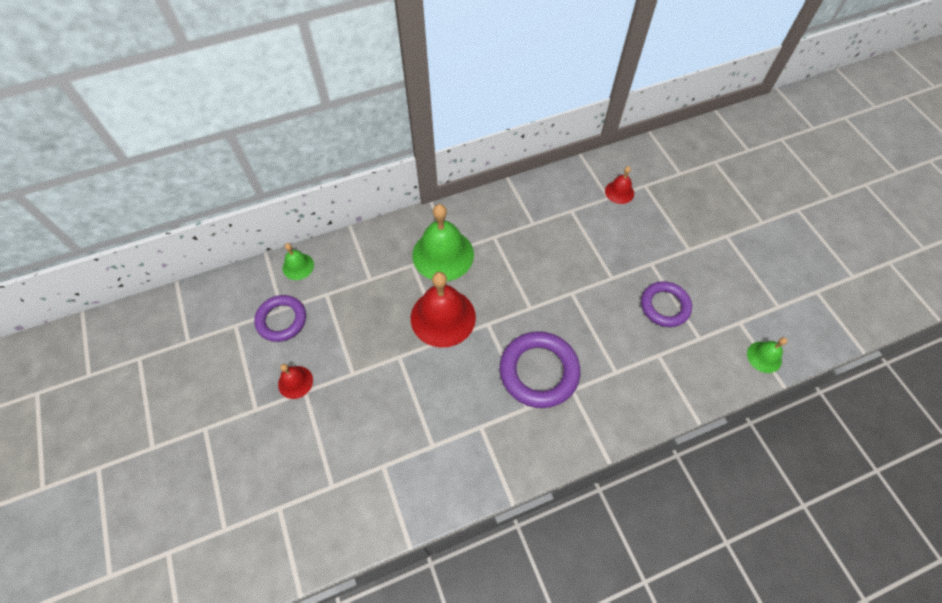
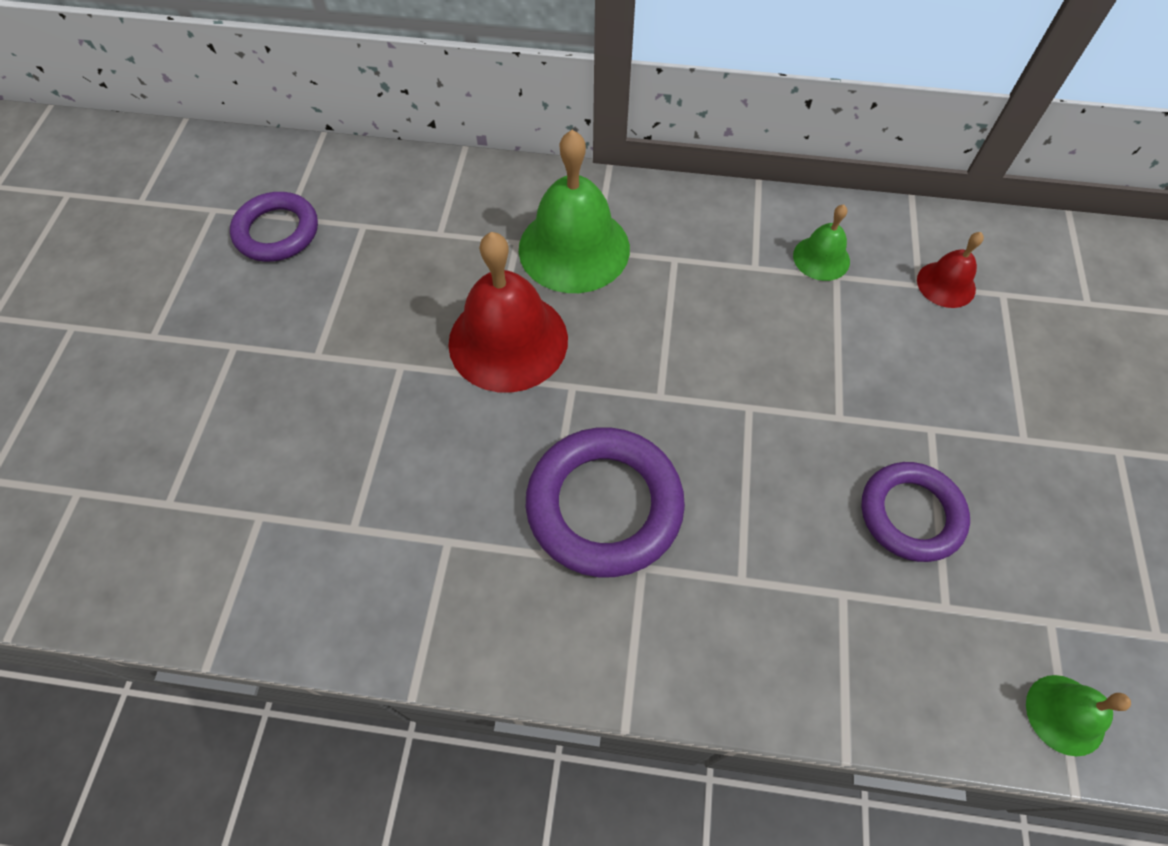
camera: 30 degrees right, 0 degrees up
(295, 382) = (231, 326): red bell -> none
(298, 266) = (353, 170): green bell -> green bell (821, 258)

